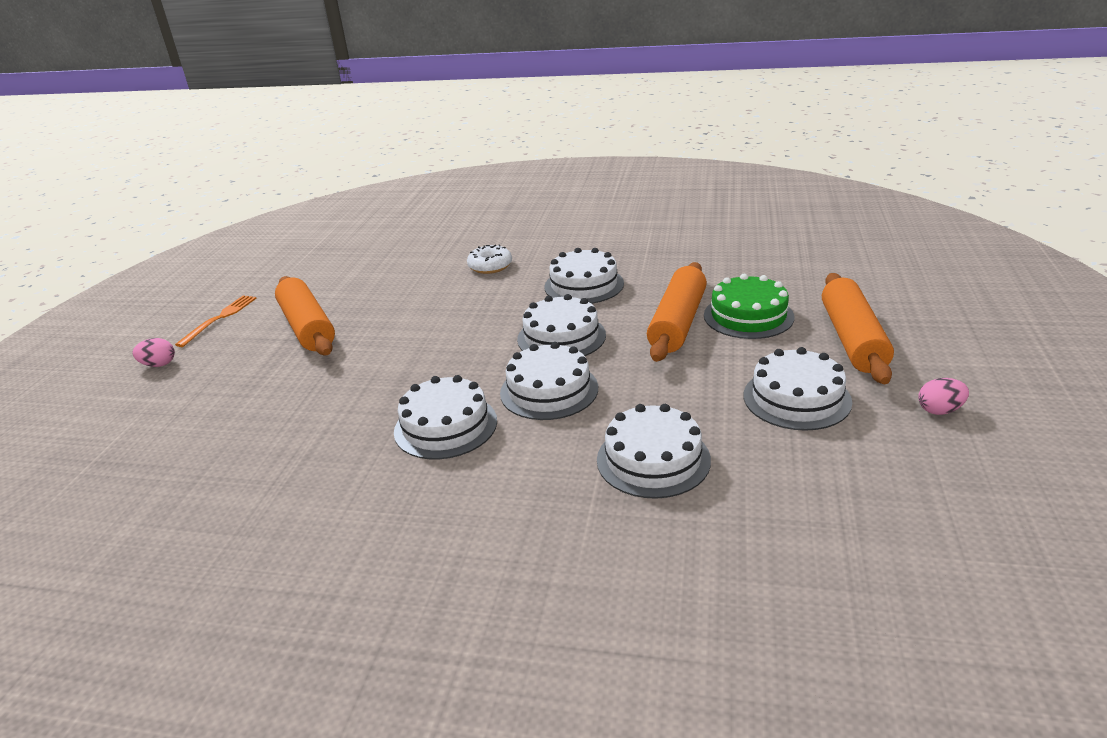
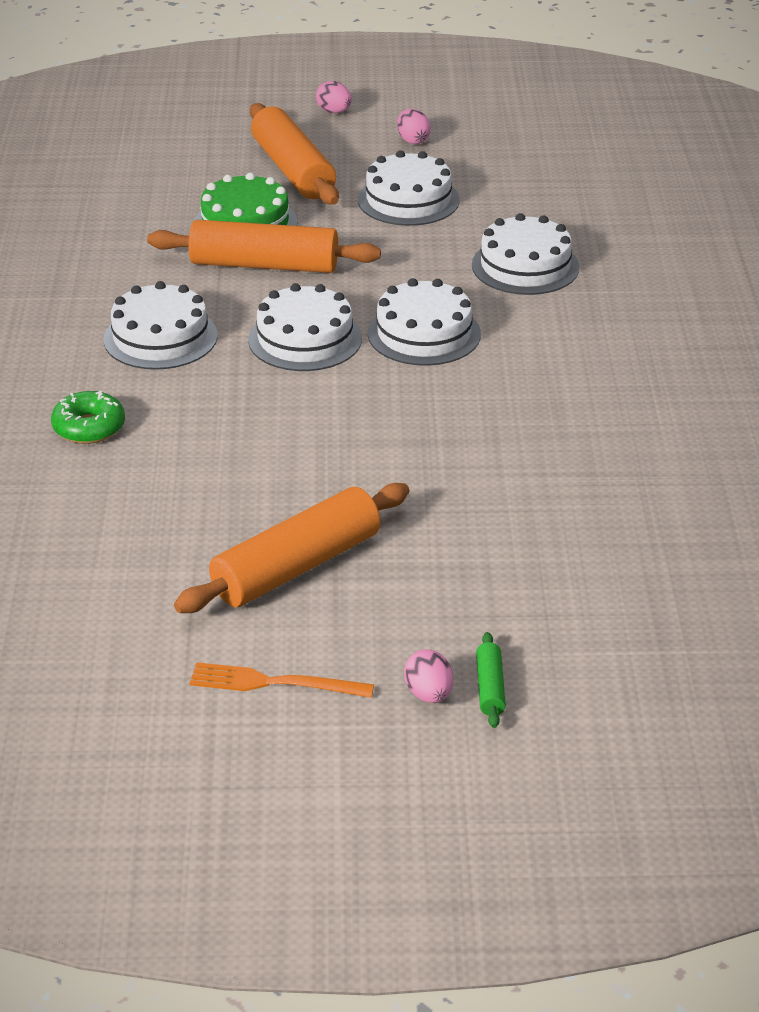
camera: 105 degrees left, 5 degrees up
(140, 386) = (490, 688): none -> green rolling pin
(445, 426) = (508, 390): white cake -> none
(490, 266) = (89, 427): white donut -> green donut
(852, 339) = (293, 170): orange rolling pin -> orange rolling pin turned 75 degrees clockwise
(995, 365) = (334, 112): none -> pink egg

